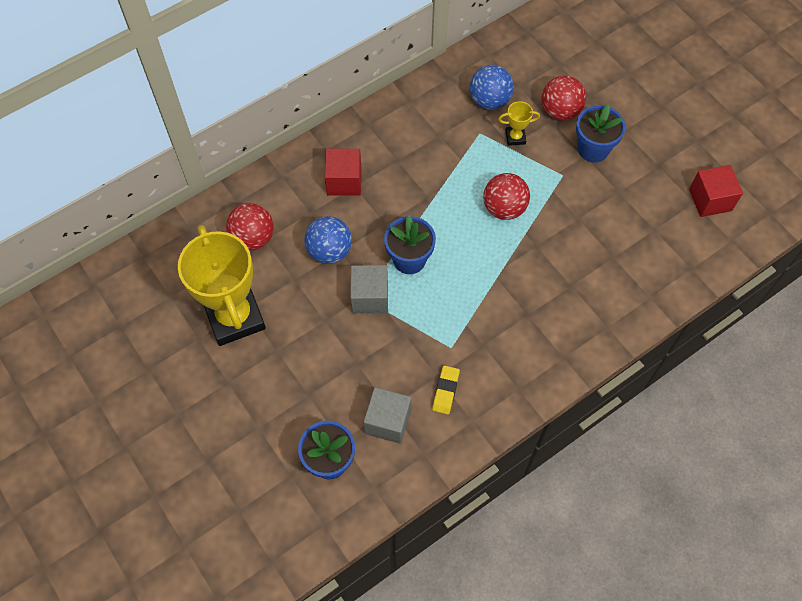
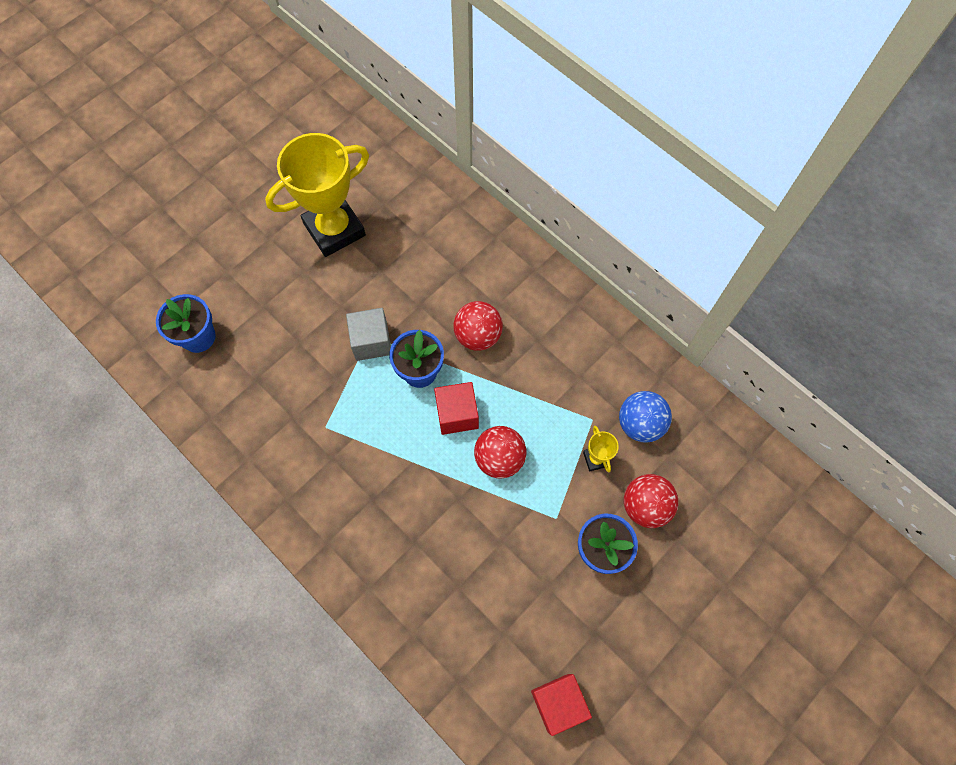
camera: 80 degrees right, 5 degrees up
(253, 238) = (420, 226): red ball -> red ball (478, 335)
(329, 251) = (417, 296): blue ball -> none
(344, 181) = (501, 294): red cube -> red cube (457, 414)
(388, 421) = (241, 380): grey cube -> none
(445, 391) = (277, 429): yellow eraser -> none

